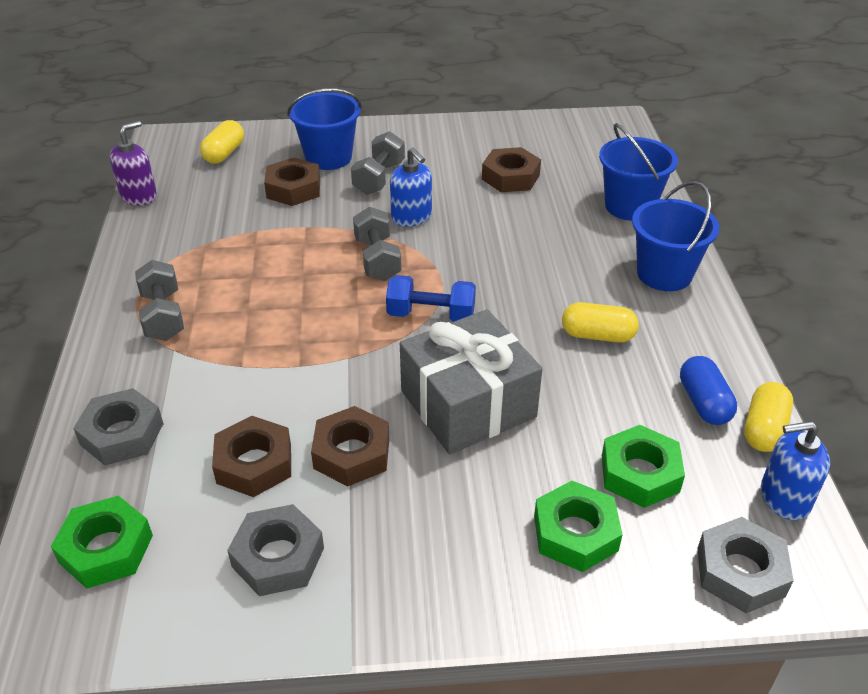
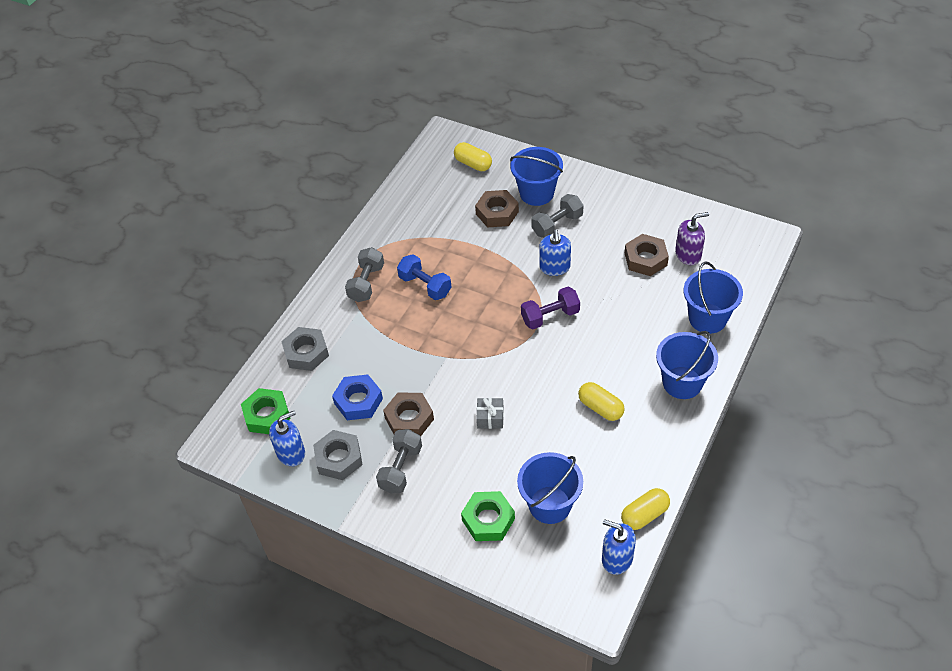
camera: 35 degrees right, 10 degrees up
(139, 196) = (402, 182): purple soap dispenser -> purple soap dispenser (688, 254)
(187, 587) = (291, 453): none -> blue soap dispenser
(224, 153) = (473, 164): yellow capsule -> yellow capsule turned 75 degrees clockwise
(254, 464) = (358, 401): brown nut -> blue nut
(377, 259) = (510, 292): grey dumbbell -> grey dumbbell (401, 469)
(431, 315) = (513, 348): blue dumbbell -> blue dumbbell (425, 285)
(449, 265) = (550, 316): none -> purple dumbbell
(468, 404) = (490, 418): grey gift -> grey gift, size x0.40
(640, 473) = (550, 505): green nut -> blue bucket
(703, 403) = (624, 481): blue capsule -> none
(740, 572) = (555, 583): grey nut -> none

